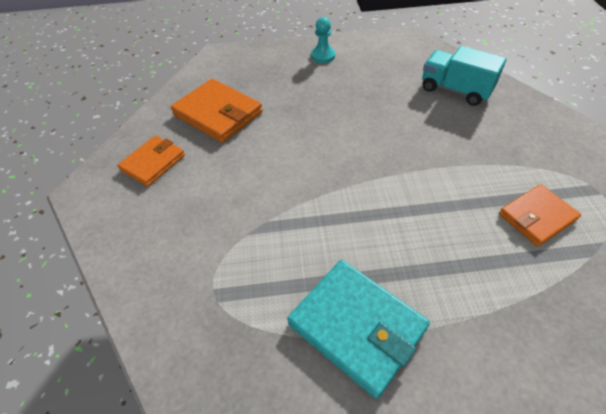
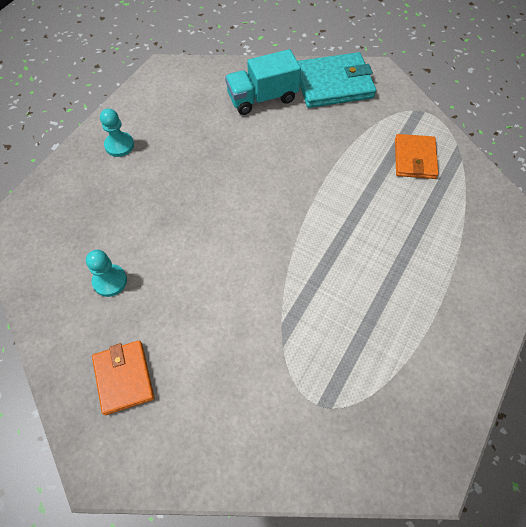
camera: 55 degrees left, 10 degrees up
(218, 114) = (110, 281): orange wallet -> turquoise pawn
(357, 326) = (418, 326): turquoise wallet -> turquoise wallet (333, 84)

